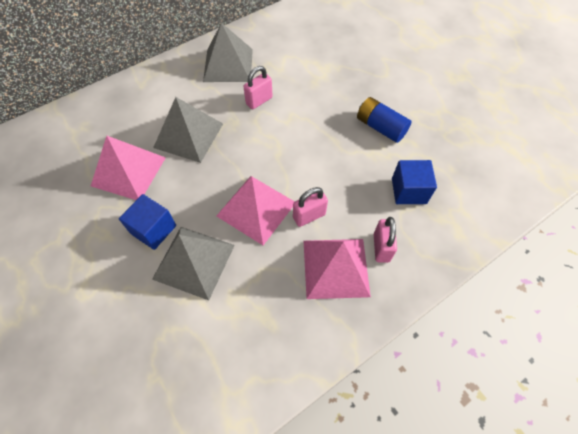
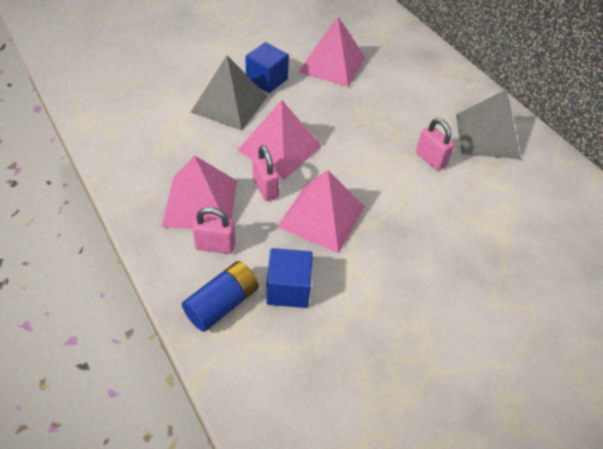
camera: 90 degrees right, 10 degrees down
(188, 135) = (376, 102): grey pyramid -> none
(333, 172) = (321, 216): none -> pink pyramid
(380, 127) = (393, 277): blue battery -> blue battery (222, 304)

